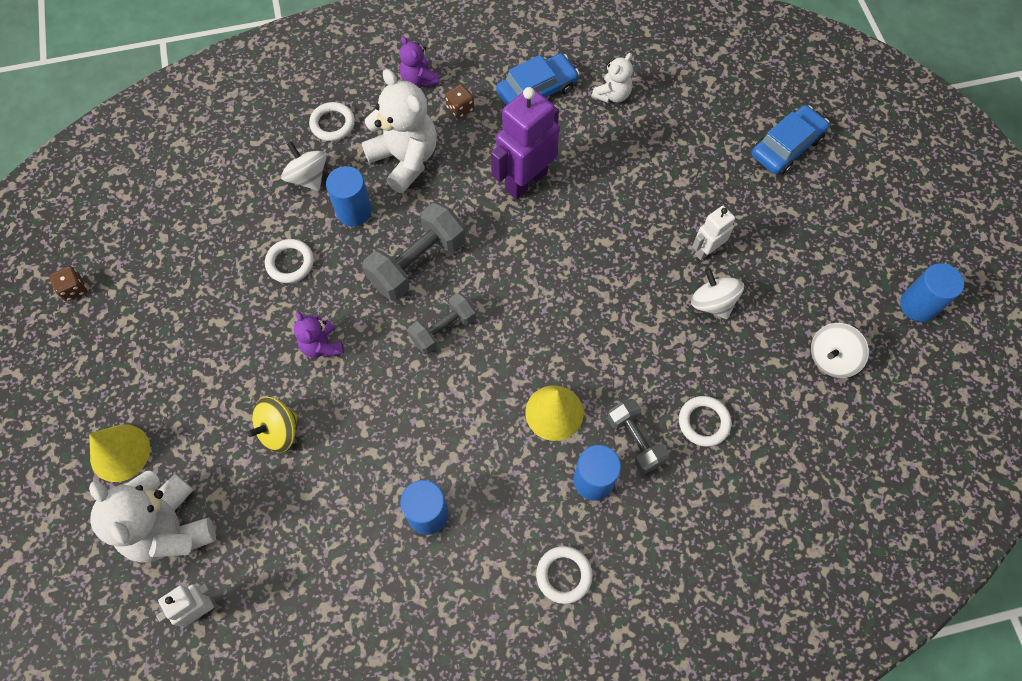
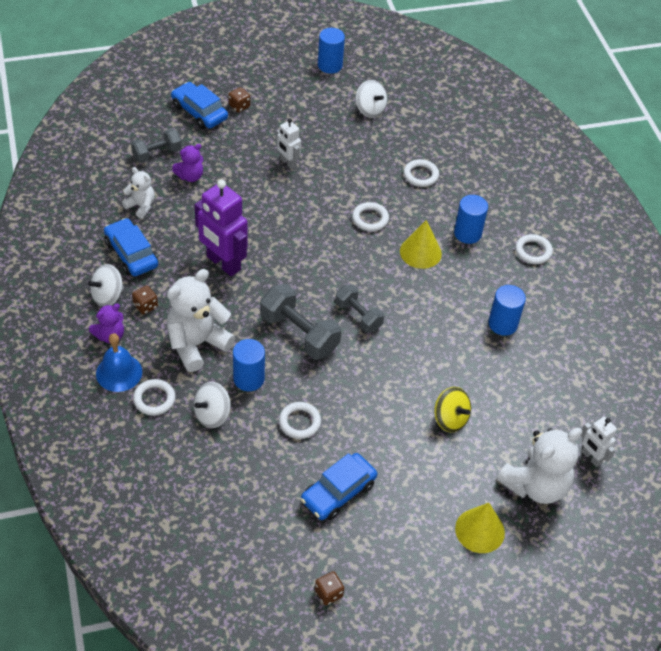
camera: 95 degrees left, 15 degrees down
(193, 301) = (338, 492): none -> blue car
(322, 345) = (376, 395): purple teddy bear -> purple teddy bear (190, 176)
(369, 91) = (119, 372): none -> blue bell
(611, 350) = (370, 219): none -> white ring
(635, 440) = (437, 210): grey dumbbell -> grey dumbbell (157, 154)
(712, 303) = (331, 163): white spinning top -> white spinning top (107, 296)
(806, 191) = (239, 106): none -> brown dice

